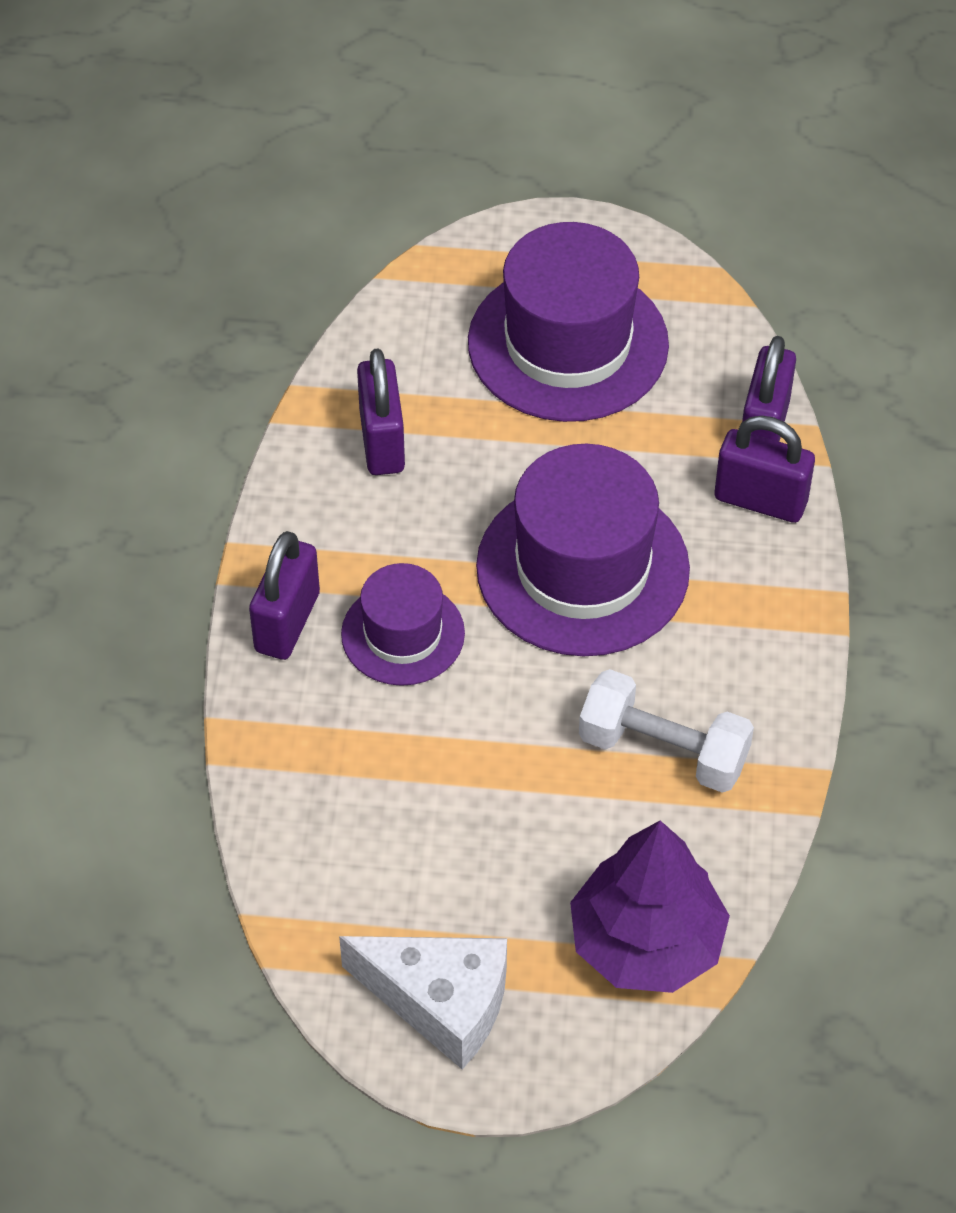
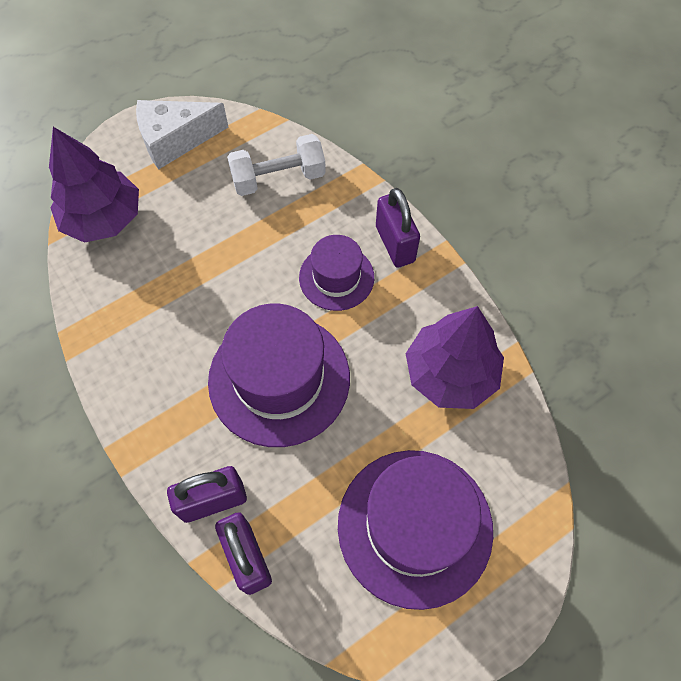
camera: 140 degrees right, 10 degrees up
(382, 442) = (450, 373): purple padlock -> purple tree
(663, 750) = (160, 310): white dumbbell -> white dumbbell (278, 178)

